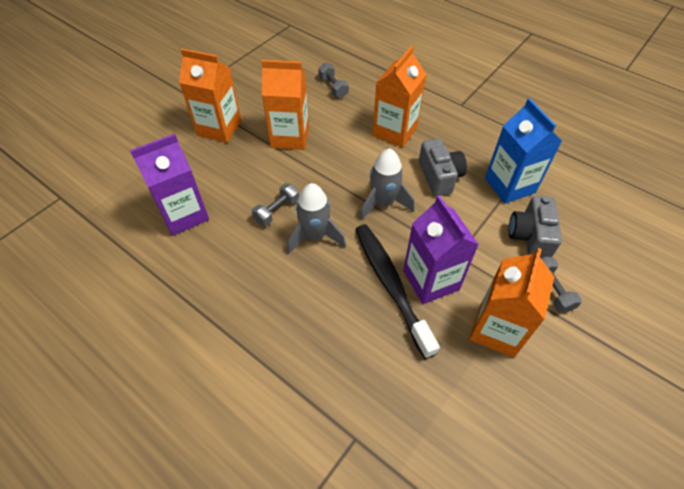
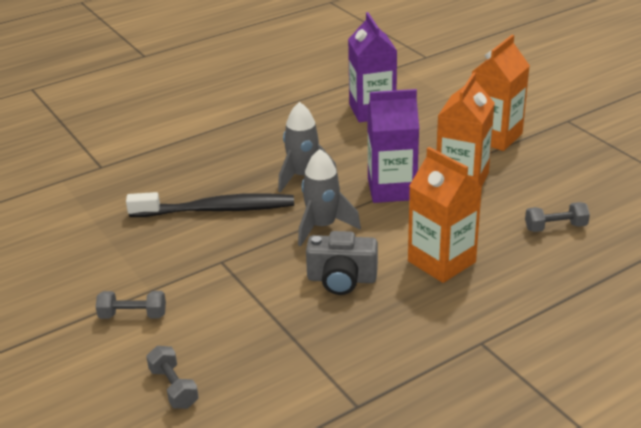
camera: 110 degrees right, 20 degrees down
(277, 210) = (349, 159): grey dumbbell -> grey dumbbell (174, 387)
(431, 280) = (204, 235): purple carton -> purple carton (391, 189)
(497, 329) = (123, 262): orange carton -> none
(509, 185) = (295, 336): blue carton -> none
(530, 236) = (208, 325): grey camera -> none

